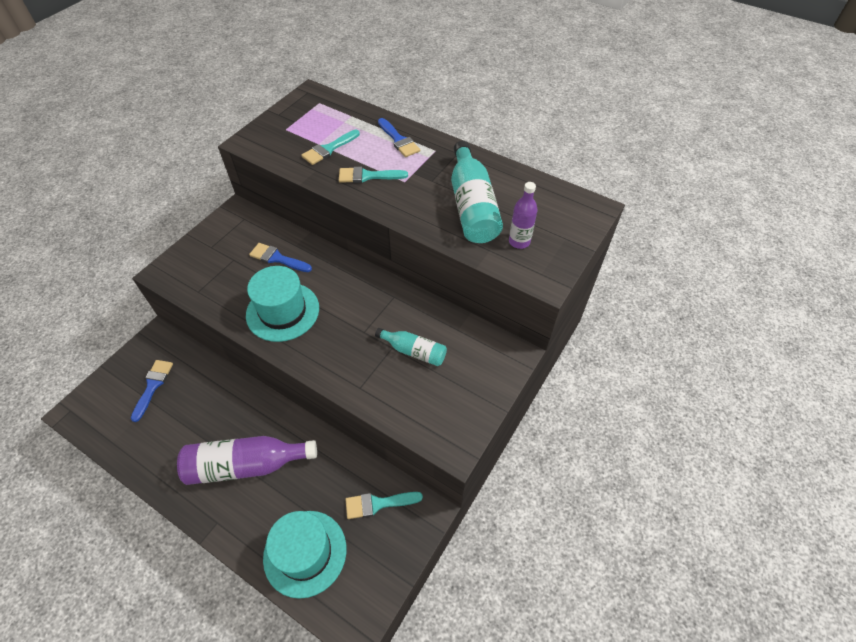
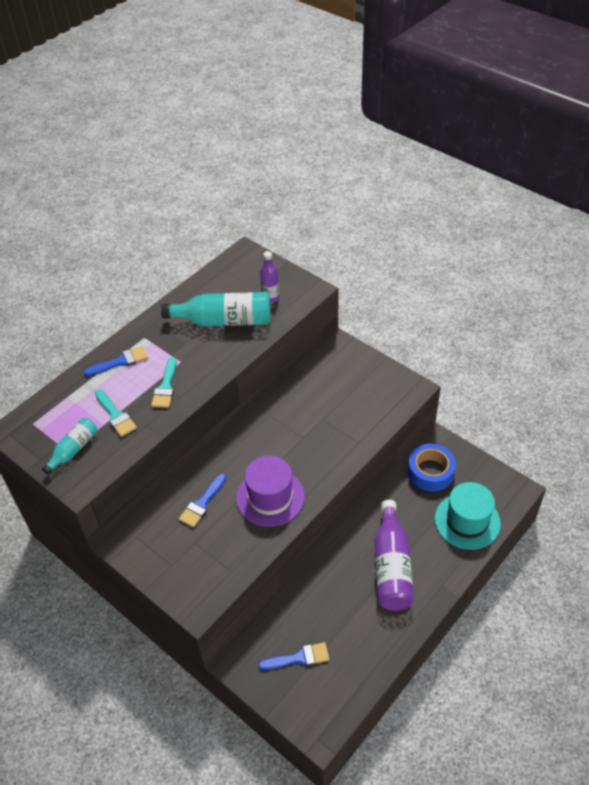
camera: 80 degrees left, 5 degrees down
(153, 386) = (299, 658): blue brush -> blue brush turned 150 degrees clockwise
(282, 311) = (270, 497): turquoise hat -> purple hat
(378, 504) = (430, 472): turquoise brush -> blue tape
(414, 351) = (328, 405): turquoise bottle -> turquoise bottle (73, 450)

